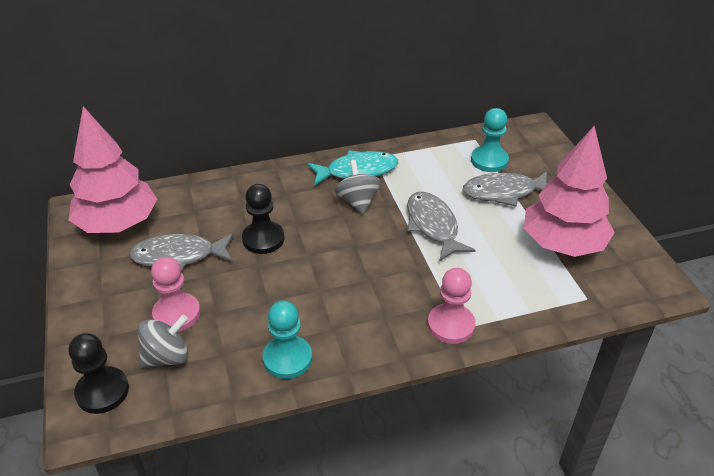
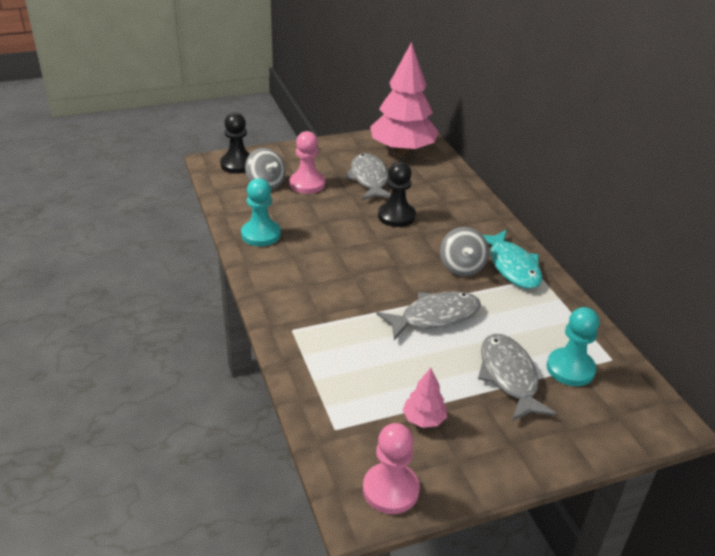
camera: 85 degrees right, 5 degrees down
(358, 202) = (461, 267): grey spinning top -> grey spinning top turned 105 degrees clockwise
(451, 325) = (295, 323): pink pawn -> pink pawn (390, 490)
(562, 244) = (424, 419): pink tree -> pink tree, size x0.42

